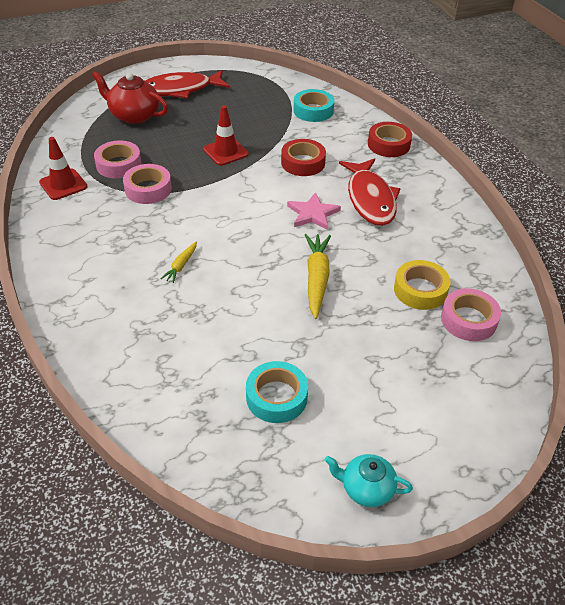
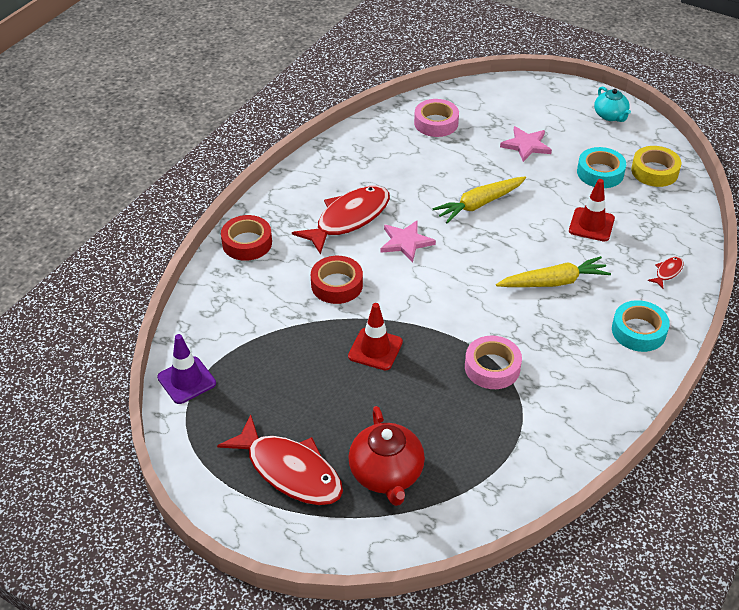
camera: 125 degrees left, 0 degrees up
(63, 184) = (558, 438): red traffic cone -> red traffic cone (591, 225)
(105, 344) = (667, 272): none -> red fish
(119, 165) = (483, 418): pink tape -> none
(181, 266) = (554, 282): yellow carrot -> yellow carrot, size x1.87
(285, 83) = (186, 380): none -> purple traffic cone
(313, 110) = (230, 325): turquoise tape -> turquoise tape (638, 331)
(374, 367) = (526, 145): none -> pink star
(420, 290) = (431, 152): yellow tape -> yellow tape (654, 171)

